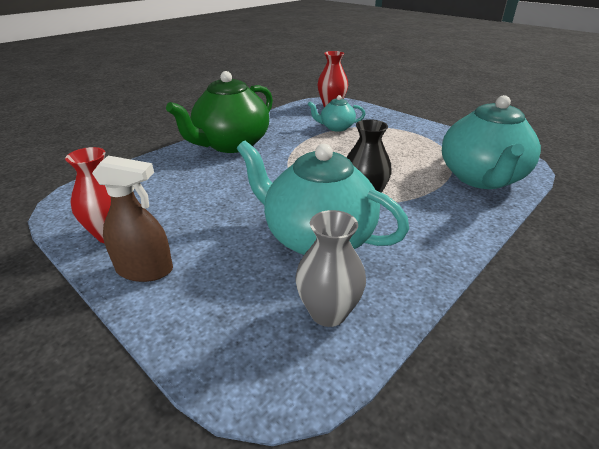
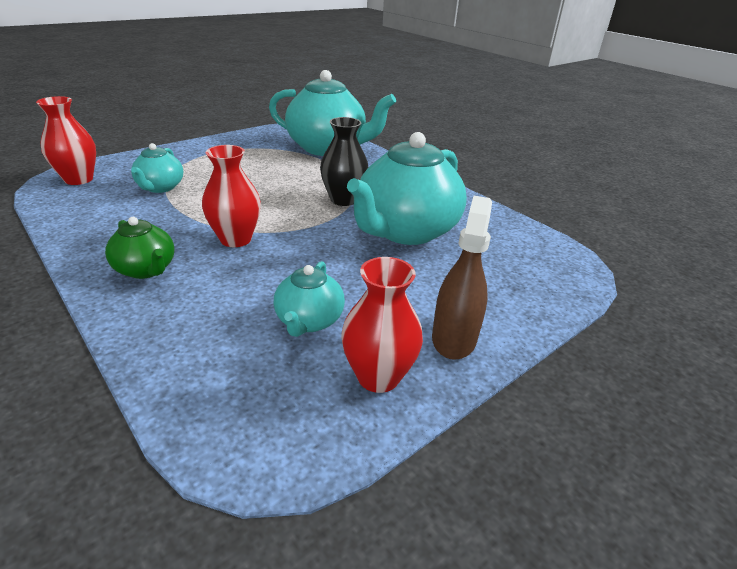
camera: 85 degrees left, 0 degrees up
(176, 202) = (309, 321): none -> turquoise teapot
(231, 144) = (146, 269): green teapot -> green teapot, size x0.50
(274, 163) = (236, 239): none -> red vase
(328, 312) = (501, 238): grey vase -> none

